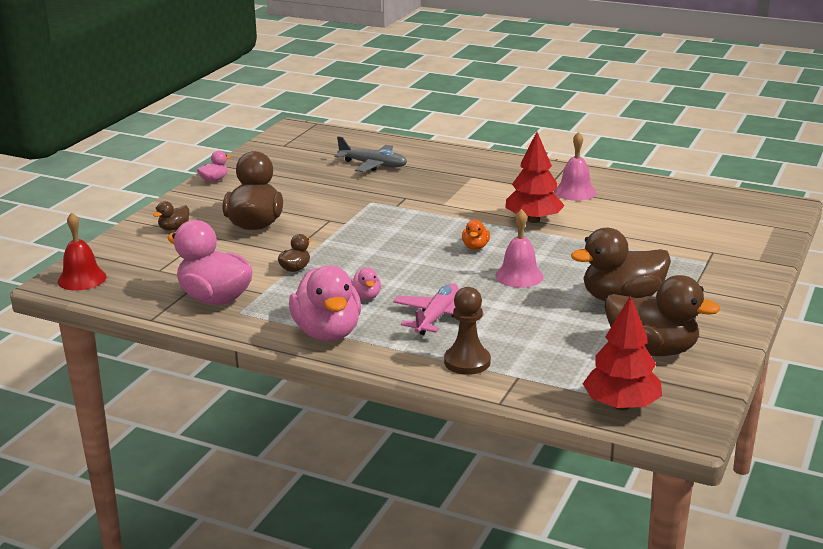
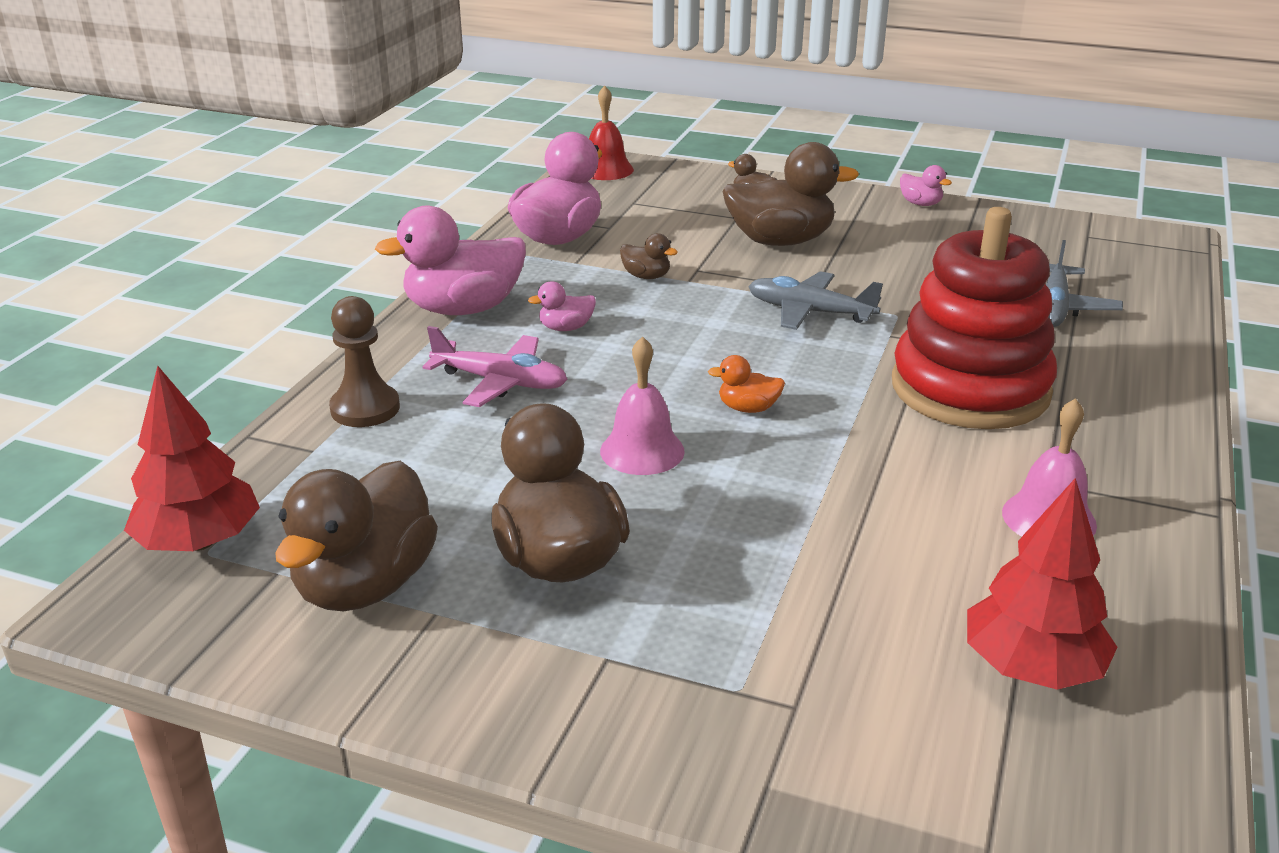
camera: 85 degrees right, 5 degrees up
(362, 223) = (809, 312): none -> grey plane
(459, 193) = (970, 389): none -> red stacking toy
(533, 220) = (881, 466): red tree -> red tree (1031, 667)

